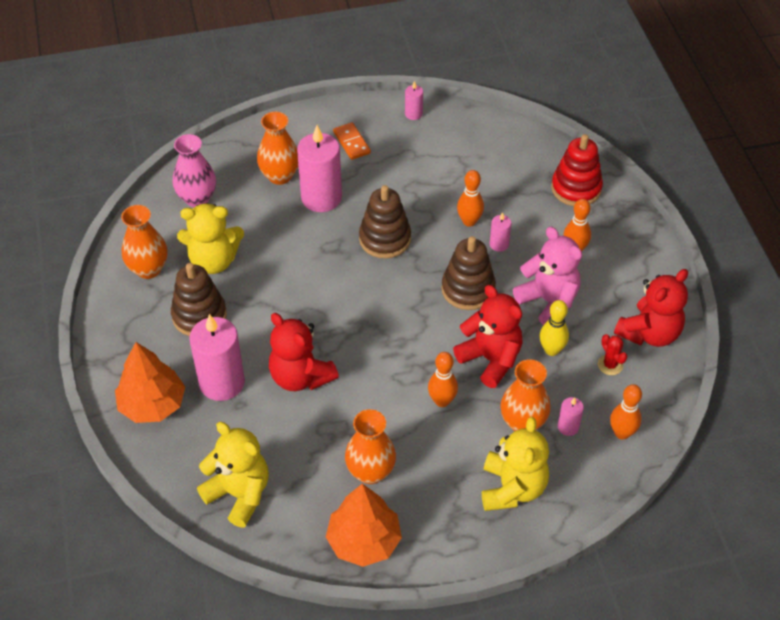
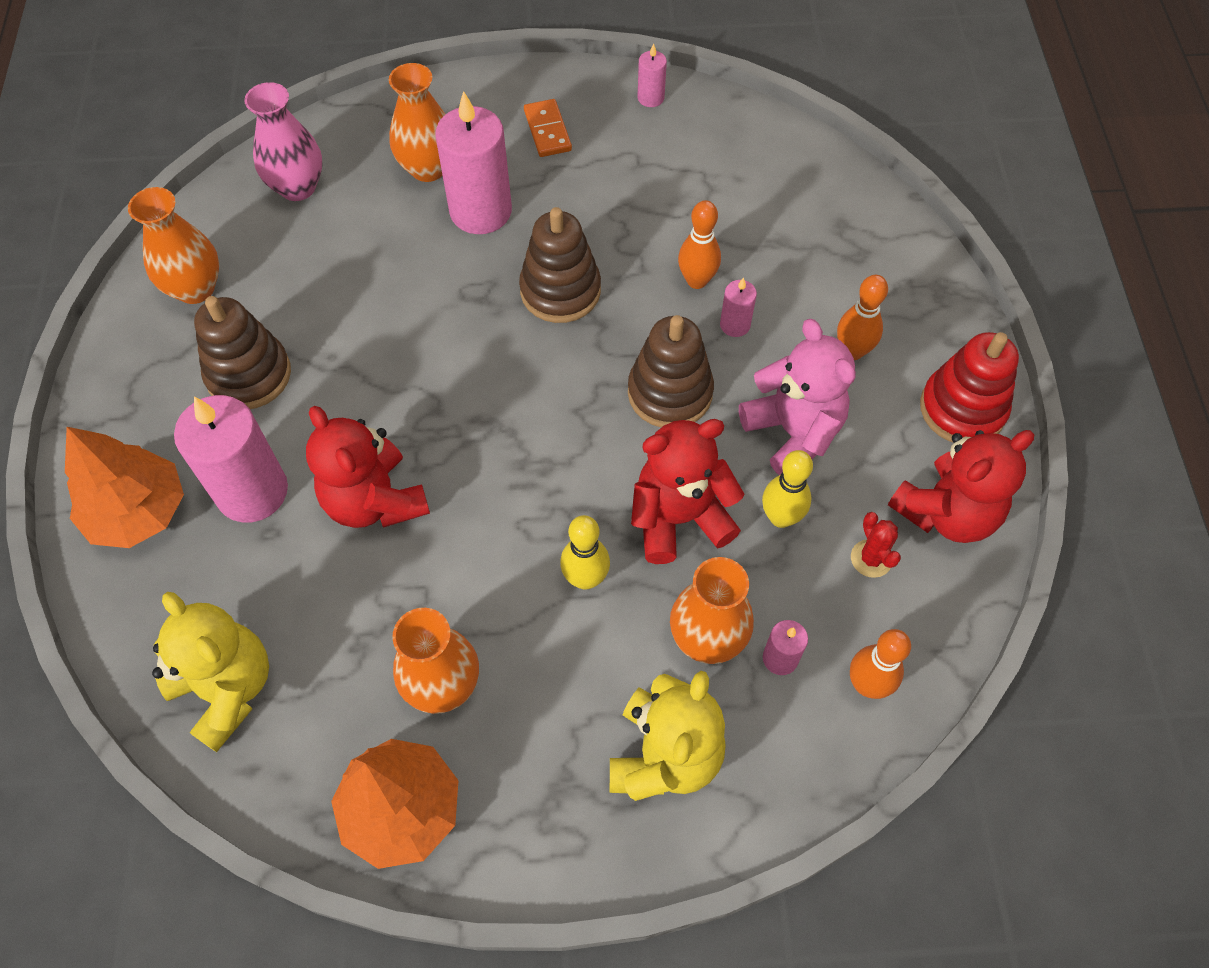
camera: 10 degrees right, 10 degrees up
(213, 261) = (294, 289): yellow teddy bear -> none
(442, 401) = (585, 578): orange bowling pin -> yellow bowling pin
(490, 359) = (679, 518): red teddy bear -> red teddy bear turned 75 degrees counterclockwise
(576, 188) = (875, 249): red stacking toy -> red stacking toy (962, 409)

